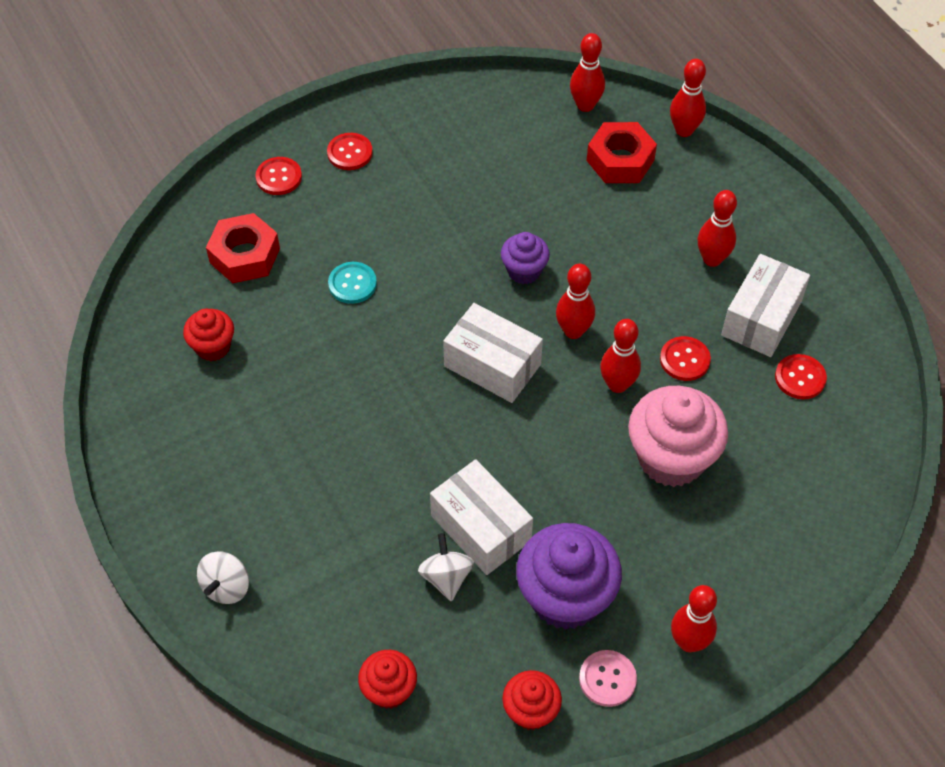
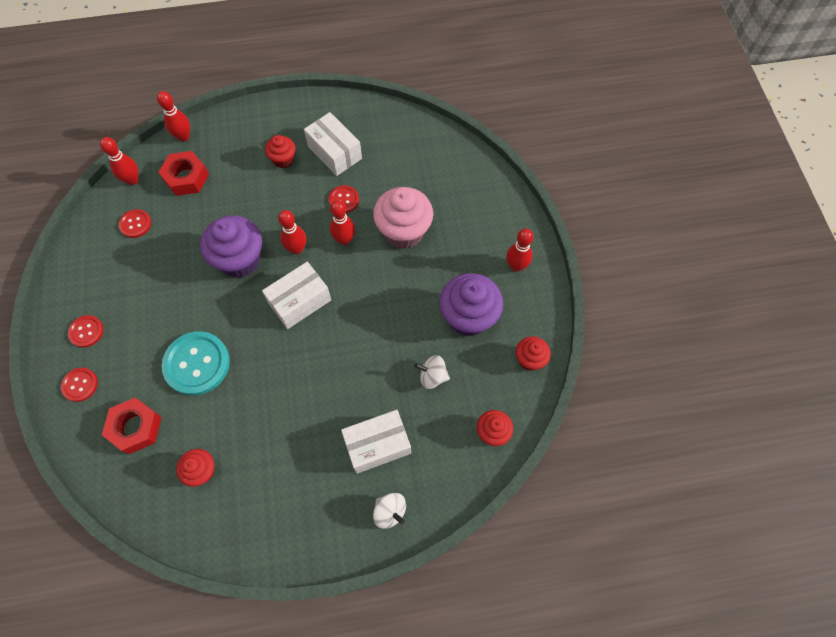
camera: 70 degrees left, 10 degrees up
(352, 284) = (197, 364): turquoise button -> turquoise button, size x1.92
(480, 528) = (408, 346): white box -> white box (377, 445)
(524, 271) = (240, 260): purple cupcake -> purple cupcake, size x1.84
(607, 679) = (524, 313): pink button -> none
(712, 259) = (283, 160): red bowling pin -> red cupcake
(800, 378) = (381, 150): red button -> red button (135, 224)

